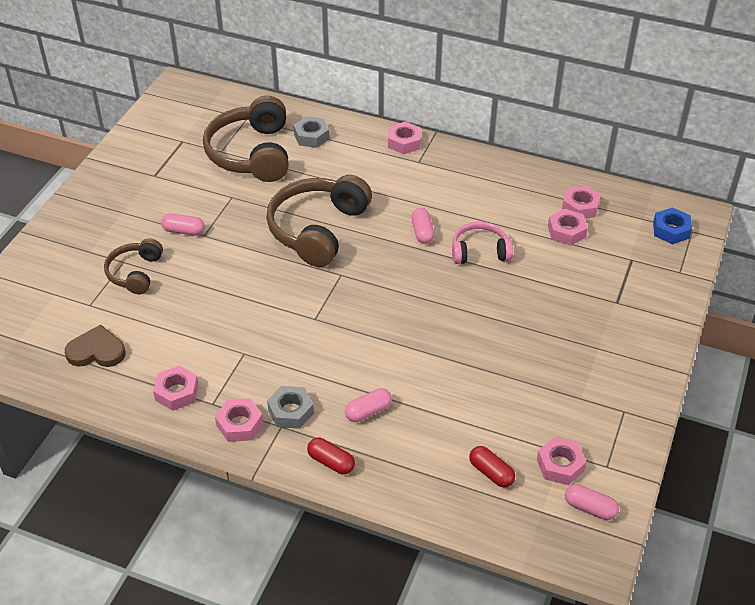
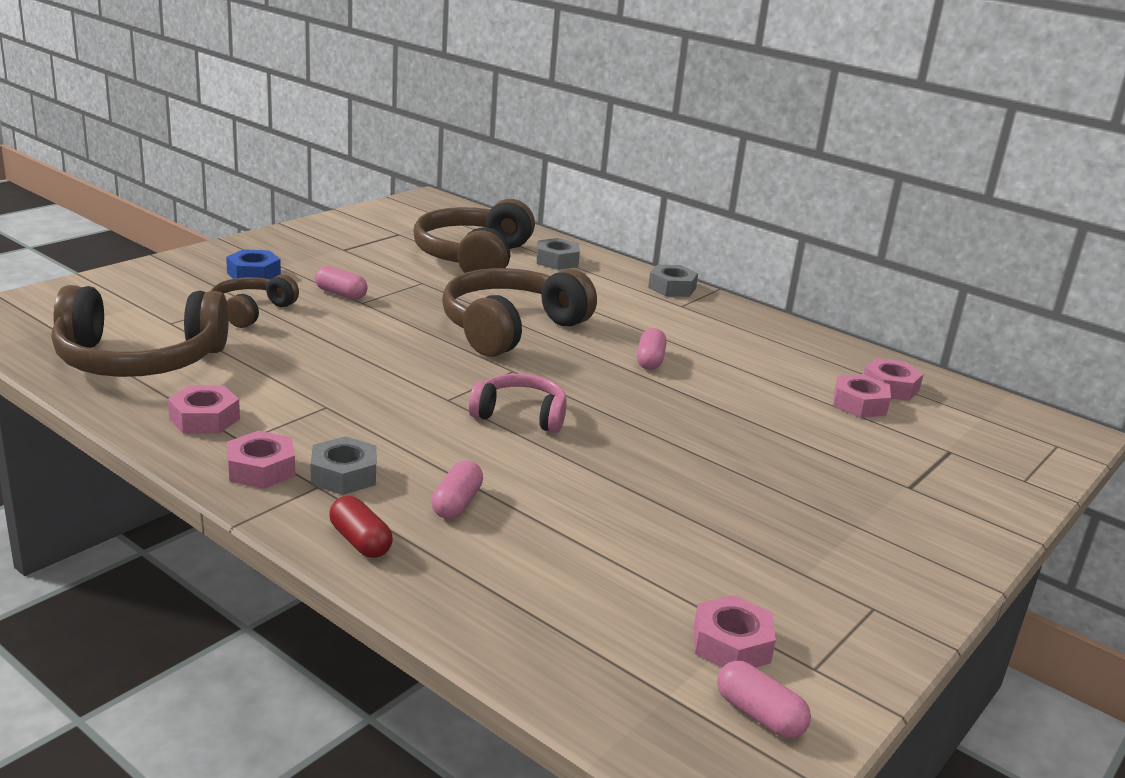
camera: 15 degrees right, 20 degrees down
(96, 351) = (139, 360): brown heart -> brown headphones
(368, 411) = (457, 503): pink capsule -> pink capsule turned 60 degrees counterclockwise
(404, 142) = (672, 288): pink nut -> grey nut
(479, 251) = (721, 393): pink headphones -> pink headphones (520, 415)
(491, 473) = (607, 621): red capsule -> none
(671, 230) = (1023, 437): blue nut -> blue nut (254, 274)

